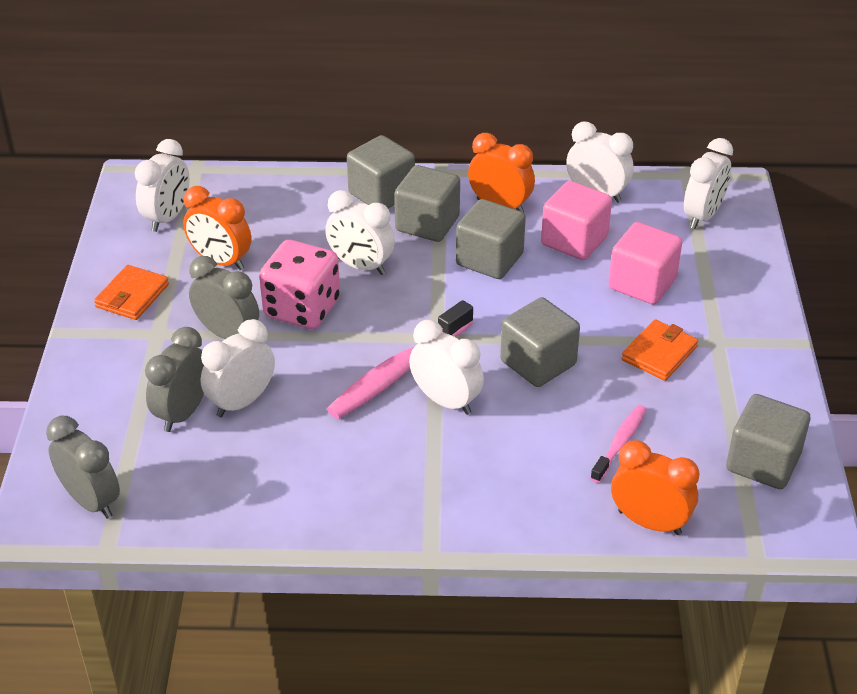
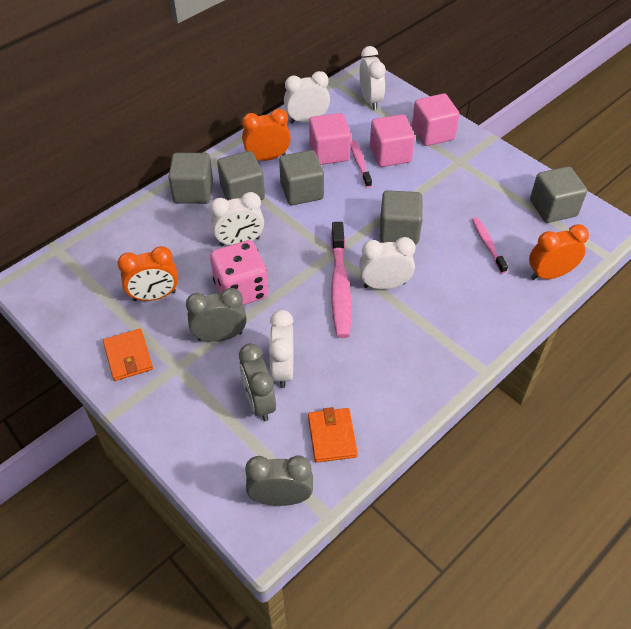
camera: 45 degrees left, 10 degrees up
(167, 218) = (82, 292): white clock -> none
(593, 271) = (360, 163): none -> pink toothbrush
(659, 353) = (444, 185): orange wallet -> orange wallet (332, 436)
(728, 293) = (433, 133): none -> pink cube

